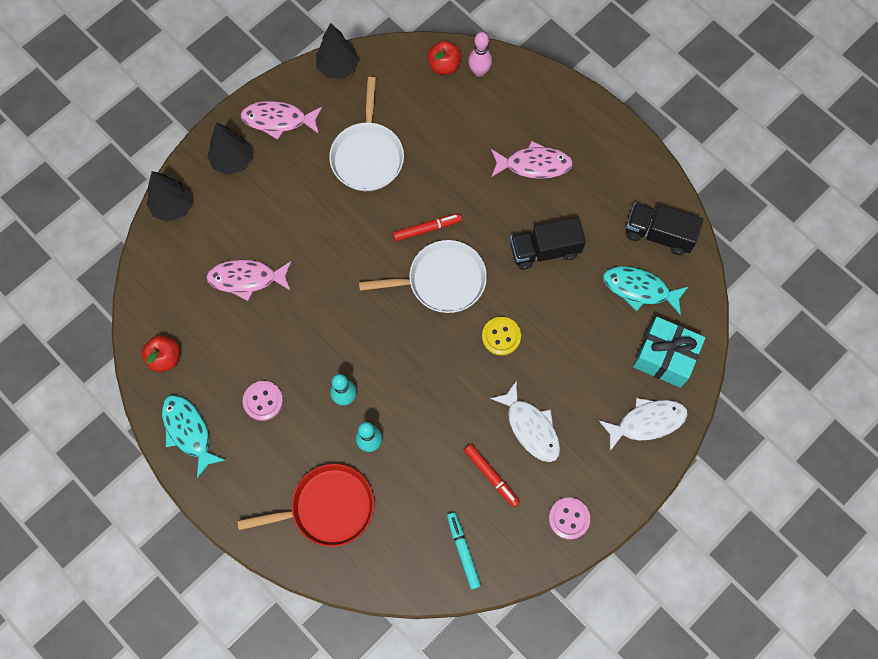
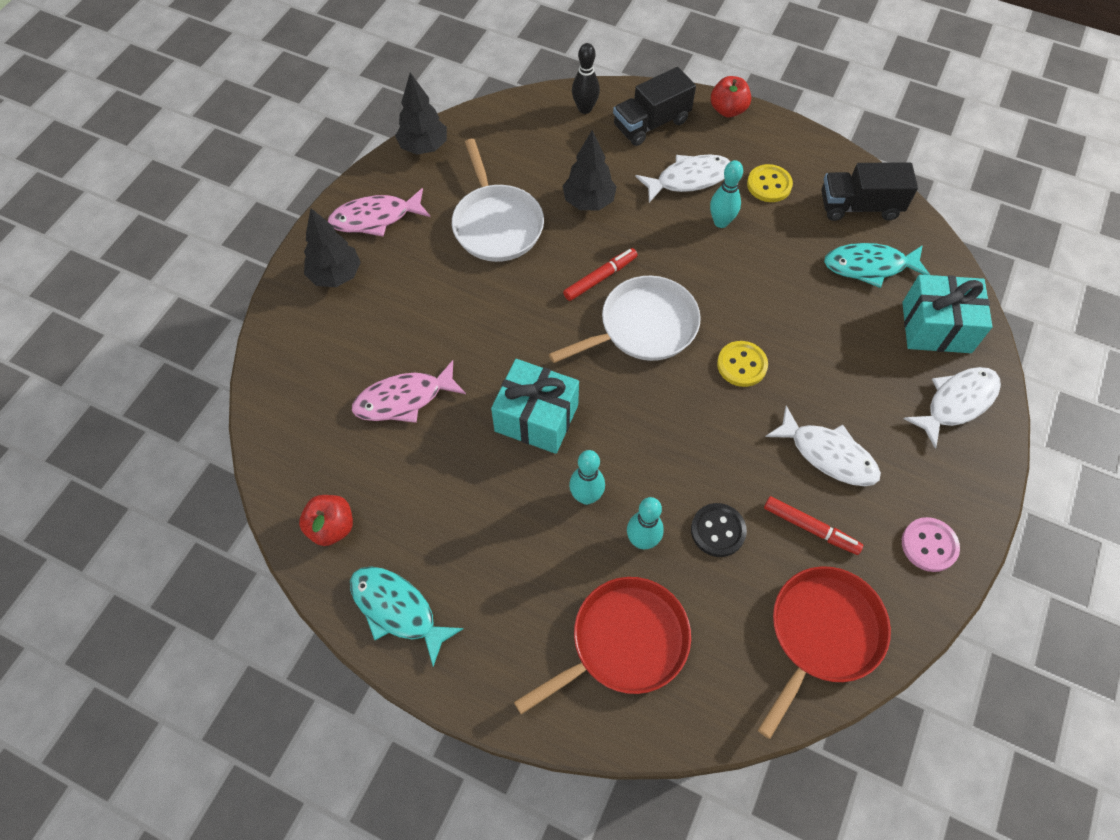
camera: 20 degrees left, 10 degrees down
(173, 206) = (278, 346): black tree -> black tree (589, 202)
(263, 401) = (483, 537): pink button -> none
(334, 326) = (536, 418): none -> turquoise gift
(425, 454) = (718, 531): none -> black button
(444, 66) = (543, 113): red apple -> red apple (728, 110)
(463, 551) = (822, 634): turquoise marker -> red pan
(479, 71) = (585, 109): pink bowling pin -> black bowling pin
(534, 165) = (689, 179): pink fish -> white fish
(541, 211) = (721, 222): none -> turquoise bowling pin
(544, 250) = (744, 259): black truck -> black truck (651, 123)
(595, 191) = (769, 185): none -> yellow button

